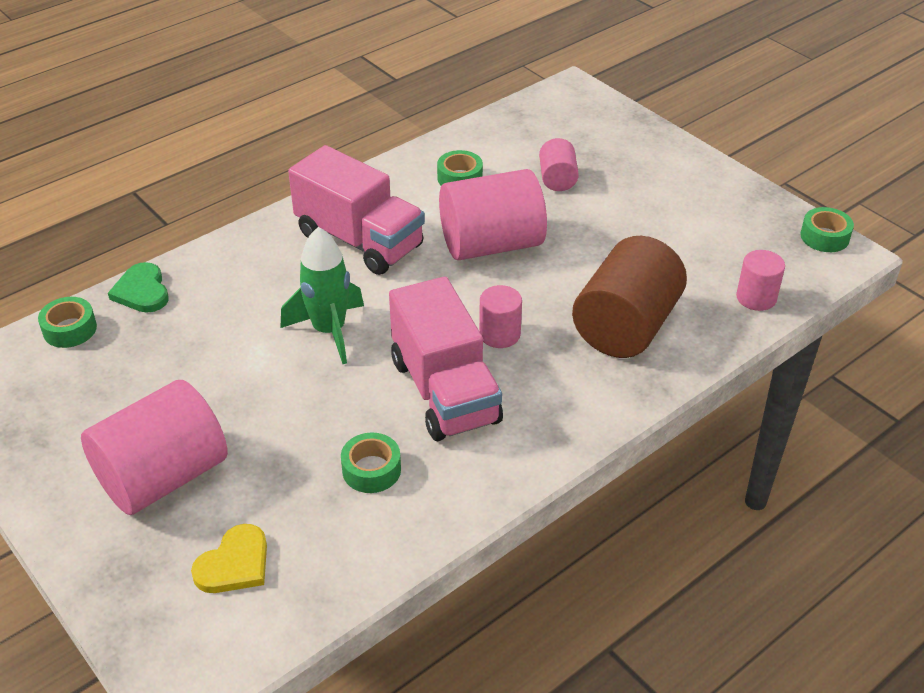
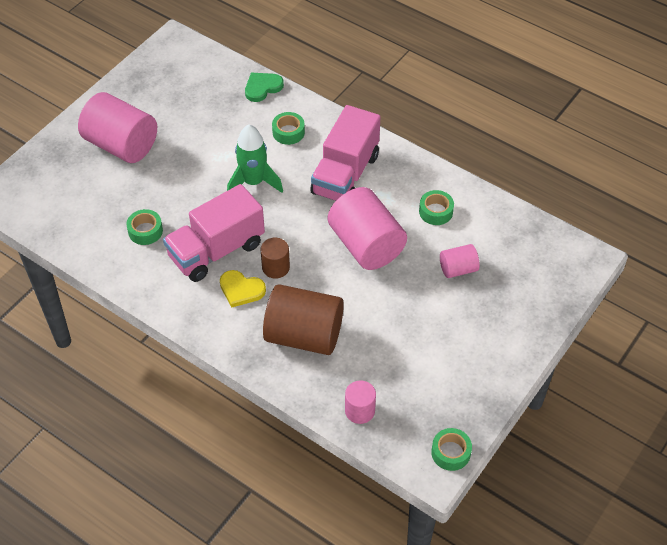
camera: 75 degrees right, 10 degrees up
(70, 329) = (221, 69): green tape -> green tape (288, 132)
(234, 564) = (69, 191): yellow heart -> yellow heart (241, 290)
(499, 334) = (276, 267): pink cylinder -> brown cylinder

